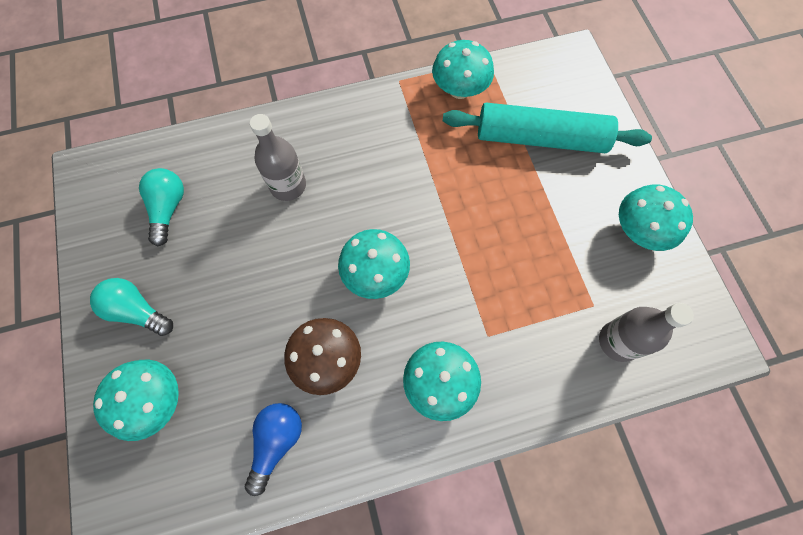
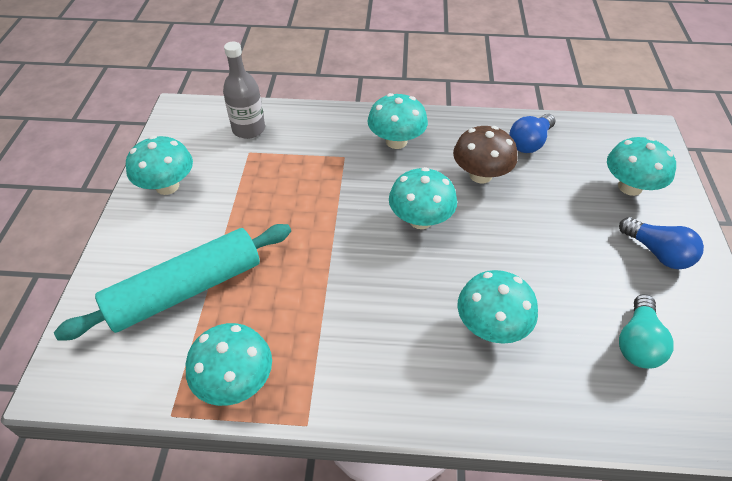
camera: 160 degrees left, 20 degrees down
(137, 311) = (657, 253): turquoise light bulb -> blue light bulb
(288, 185) = (491, 326): grey bottle -> turquoise mushroom
(540, 138) = (186, 290): turquoise rolling pin -> turquoise rolling pin turned 60 degrees counterclockwise

